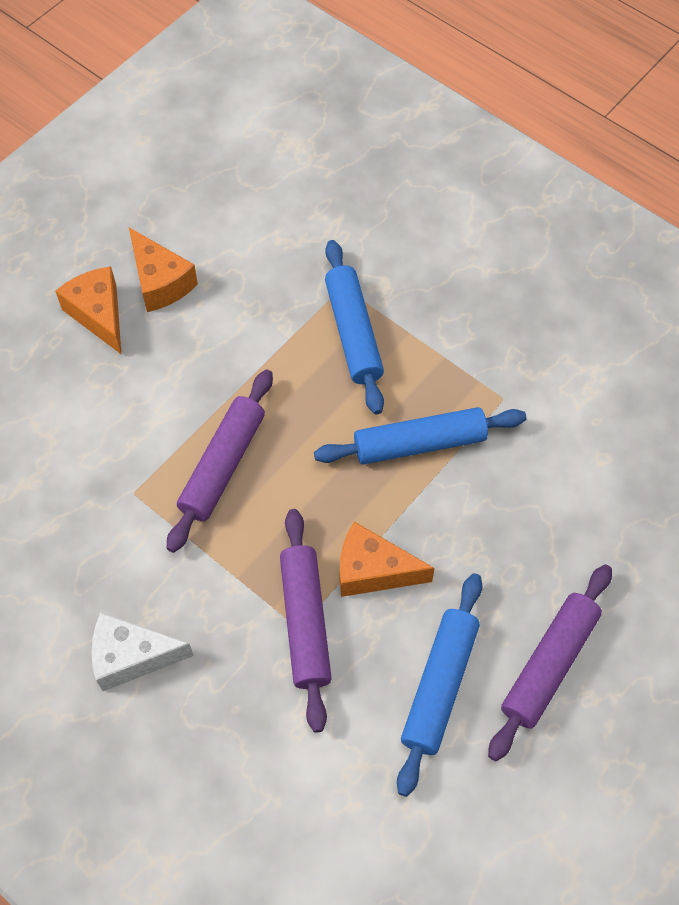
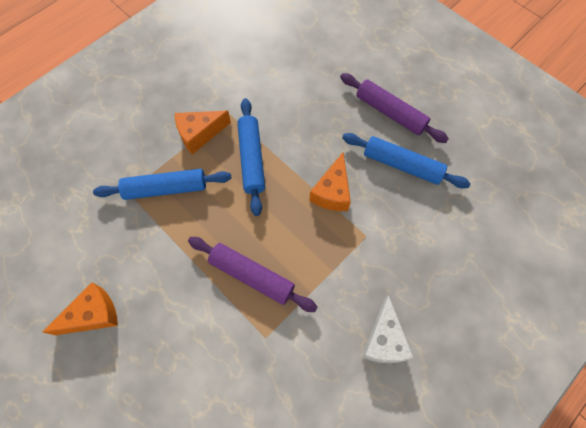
camera: 85 degrees left, 5 degrees up
(99, 314) = (111, 363): orange cheese -> orange cheese (199, 134)
(305, 622) = (363, 232): purple rolling pin -> none

